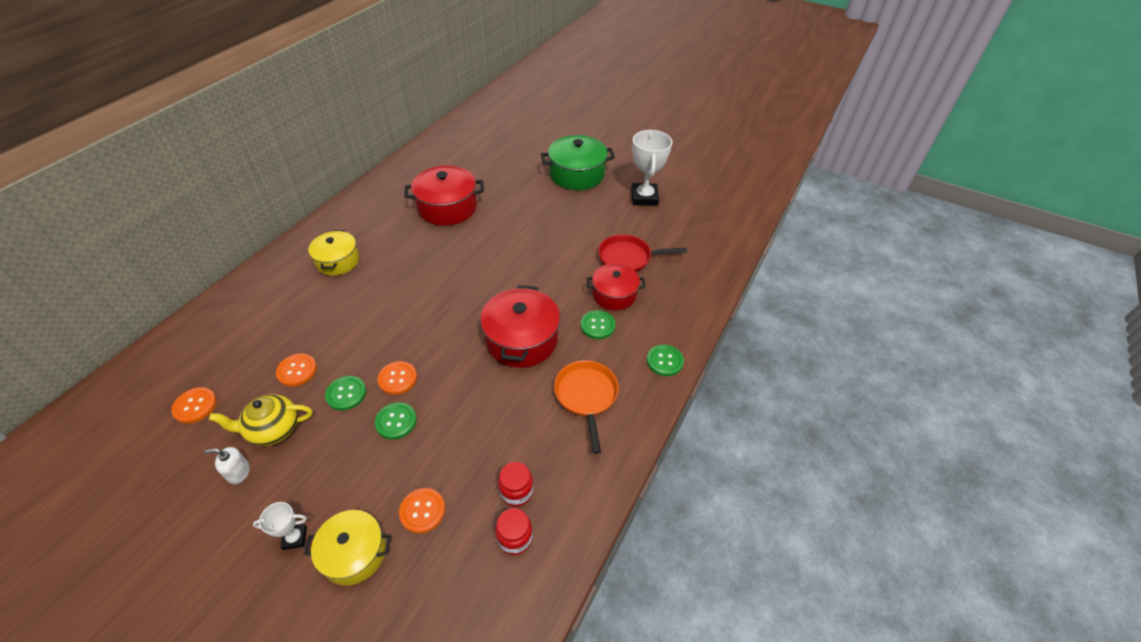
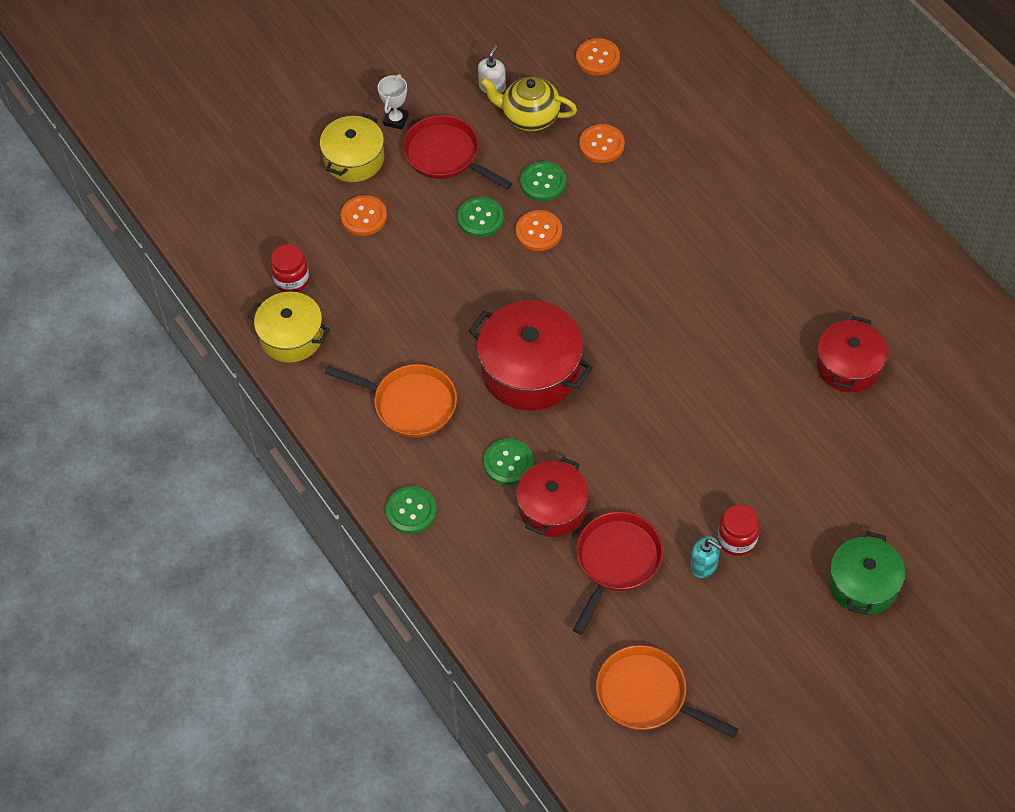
camera: 120 degrees right, 10 degrees up
(273, 429) = (529, 117): yellow teapot -> yellow teapot turned 90 degrees counterclockwise
(332, 475) = (446, 155): none -> red pan
(338, 261) = (780, 210): yellow pot -> yellow pot (291, 336)
(447, 207) = (848, 366): red pot -> red pot, size x0.66
(516, 492) = (336, 296): red jar -> red jar (737, 539)
(577, 174) = (863, 584): green pot -> green pot, size x0.66
(605, 226) = (704, 565): none -> turquoise soap dispenser
(644, 198) = (750, 660): white trophy -> none
(691, 225) = (647, 695): none -> orange pan

